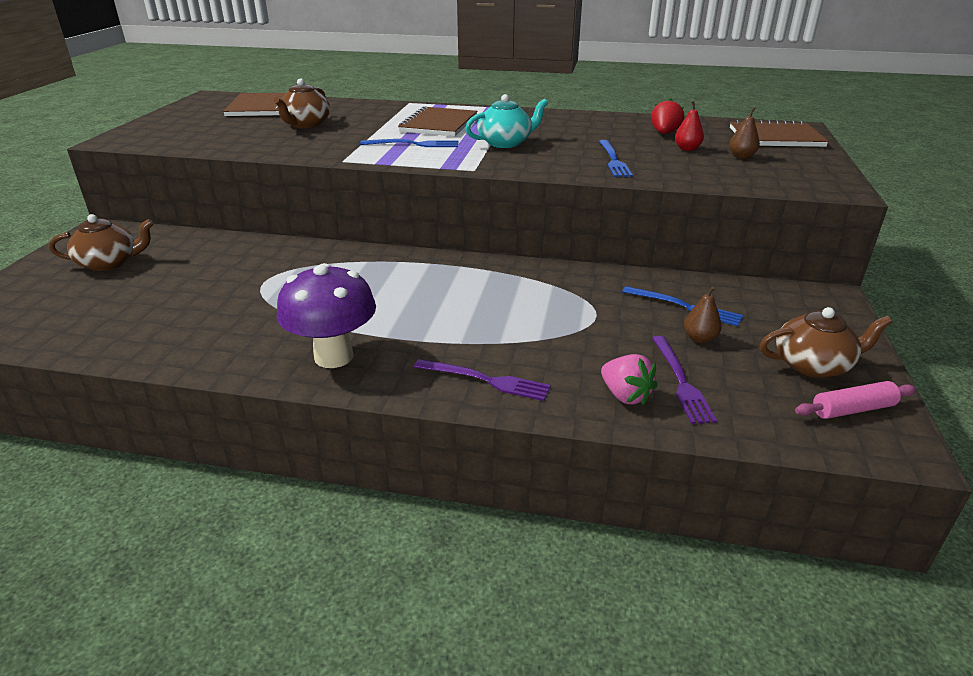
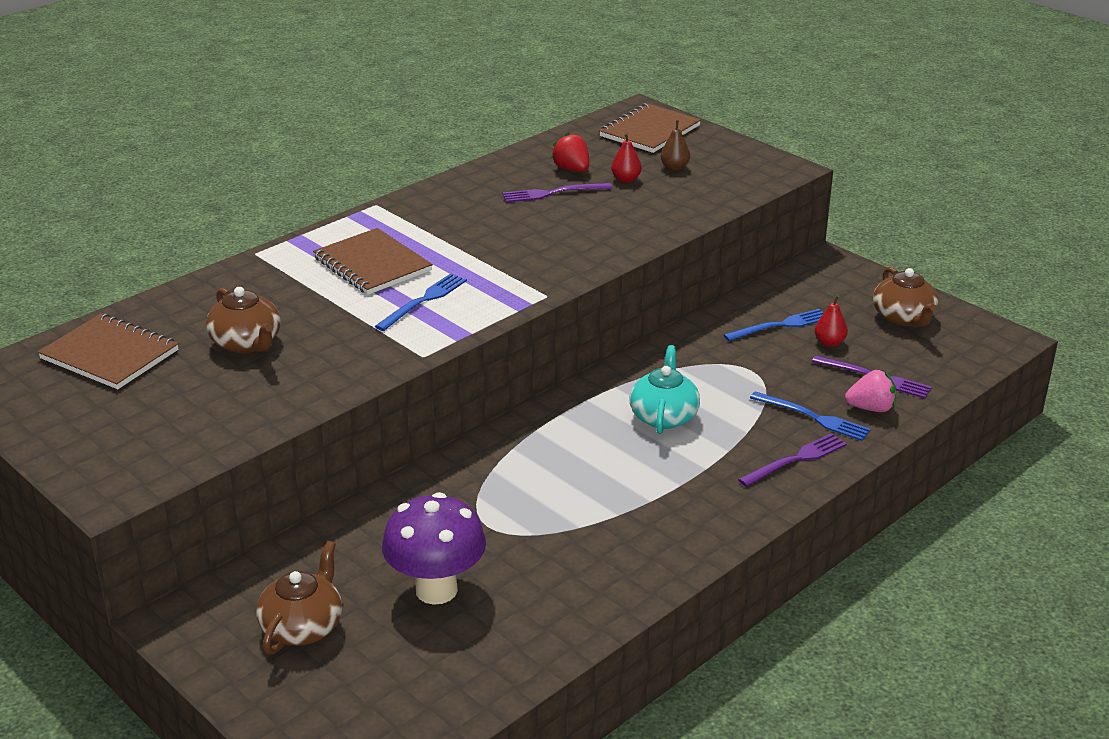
camera: 55 degrees left, 0 degrees up
(334, 356) = (687, 523): purple mushroom -> purple mushroom (436, 590)
(506, 143) = (489, 252): turquoise teapot -> turquoise teapot (664, 416)
(613, 160) = (609, 222): blue fork -> blue fork (813, 417)
(620, 137) = (553, 193): none -> purple fork
(699, 338) = (829, 343): brown pear -> red pear
(813, 365) = (903, 318): brown teapot -> brown teapot turned 135 degrees clockwise
(852, 409) = (961, 333): pink rolling pin -> none

